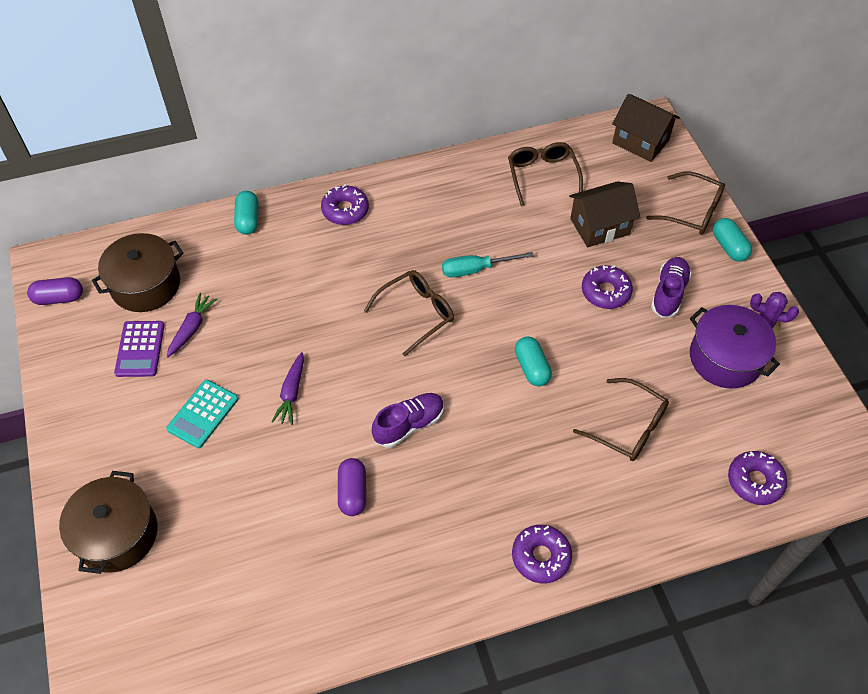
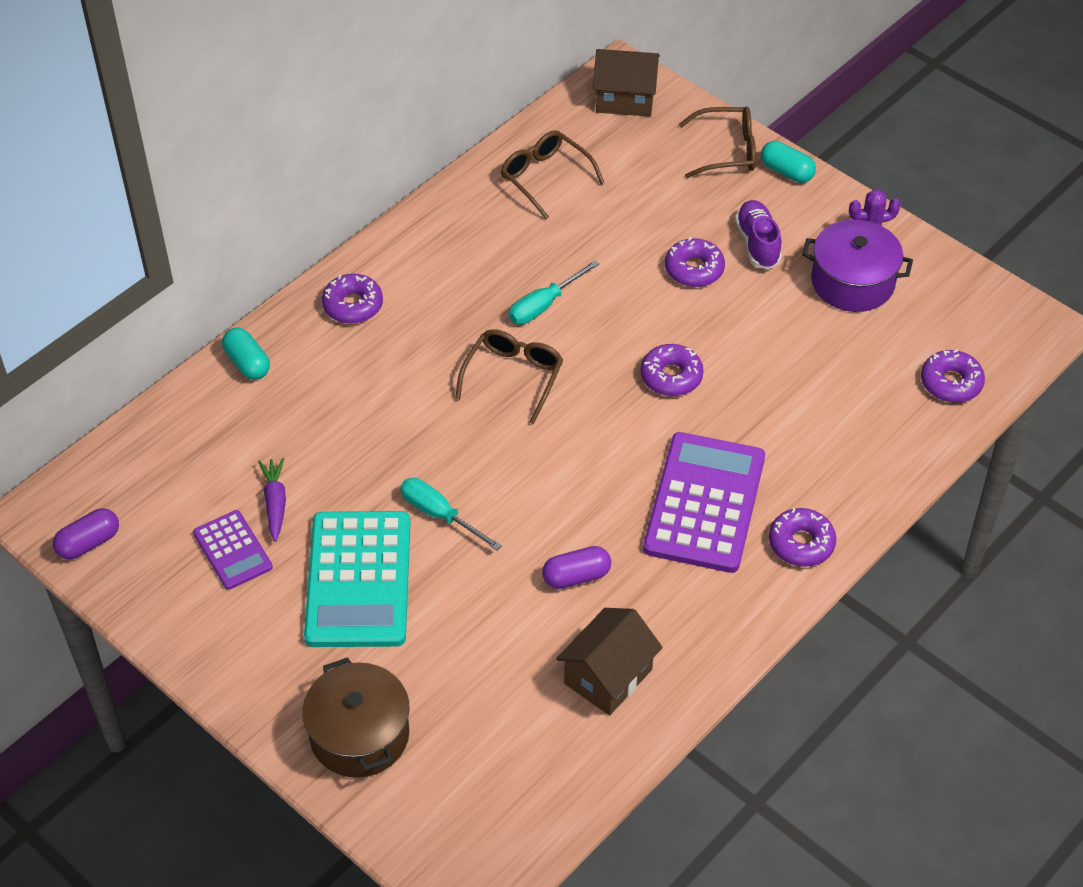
camera: 30 degrees left, 5 degrees down
(145, 285) = (182, 483): brown pot -> none
(203, 414) = (358, 580): turquoise calculator -> turquoise calculator, size x1.89
(291, 393) = (439, 515): purple carrot -> turquoise screwdriver
(352, 492) = (576, 576): purple capsule -> purple capsule turned 75 degrees counterclockwise
(409, 425) = (586, 487): purple shoe -> none
(488, 483) = (704, 503): none -> purple calculator
(531, 368) = (671, 376): turquoise capsule -> purple donut
(600, 226) = (643, 206): brown house -> brown house (608, 676)
(628, 427) = (804, 389): brown glasses -> none

